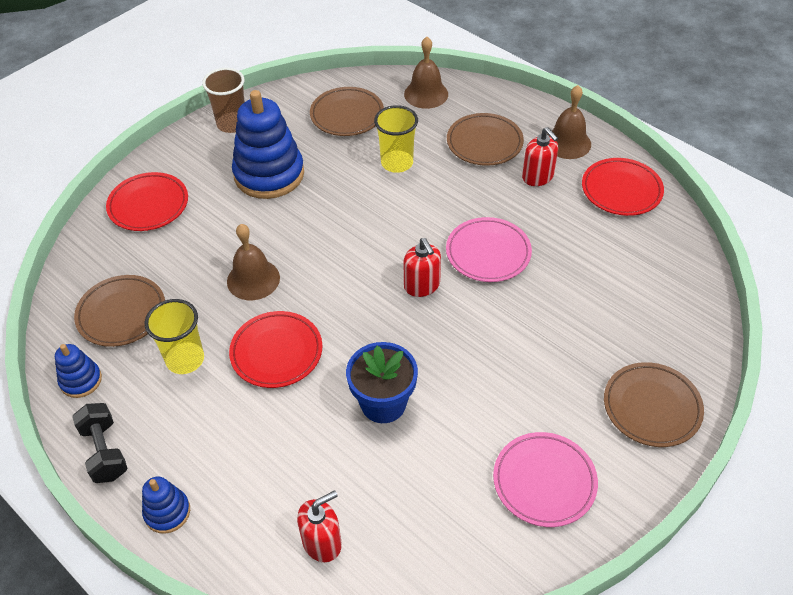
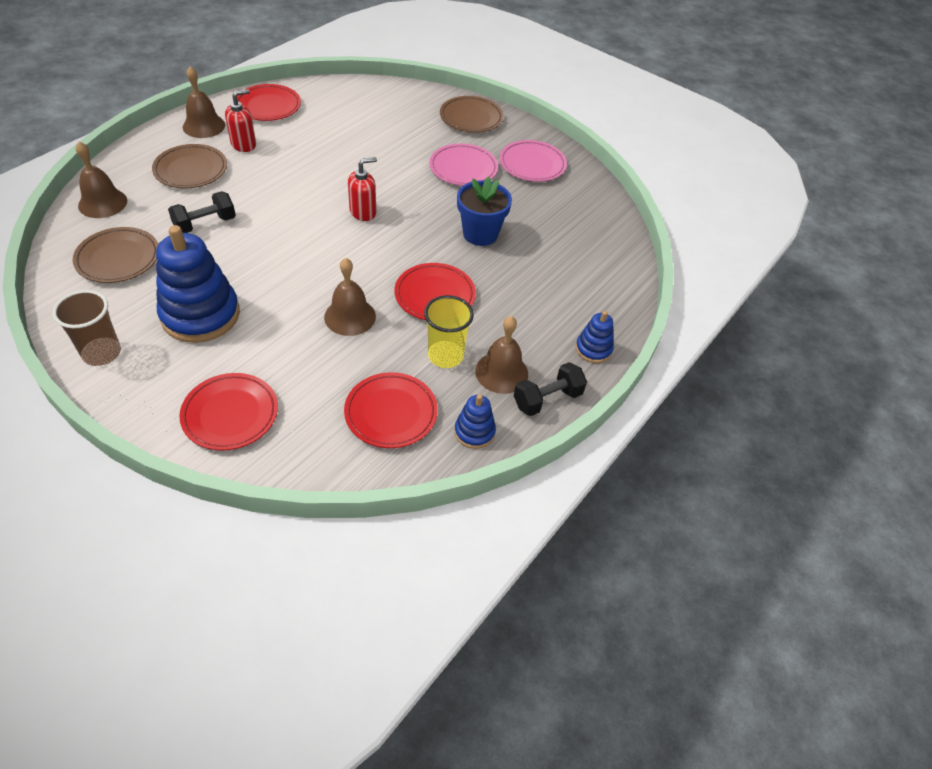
camera: 100 degrees left, 0 degrees up
(121, 314) = (391, 413): brown plate -> red plate
(152, 410) = (501, 372): none -> brown bell
(322, 542) = (597, 263): red soap dispenser -> none
(397, 163) = (205, 224): yellow cup -> black dumbbell
(488, 253) = (329, 176): pink plate -> pink plate (463, 168)

